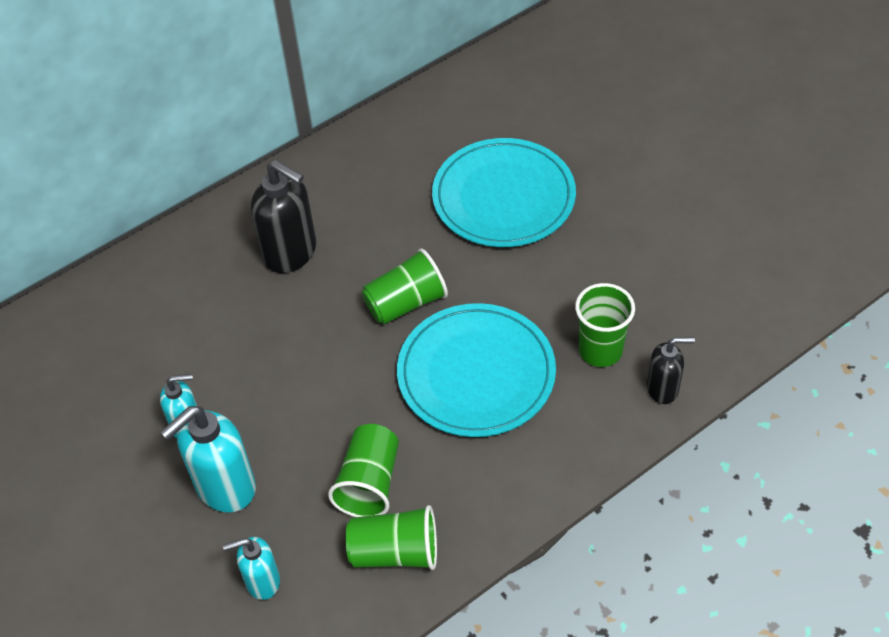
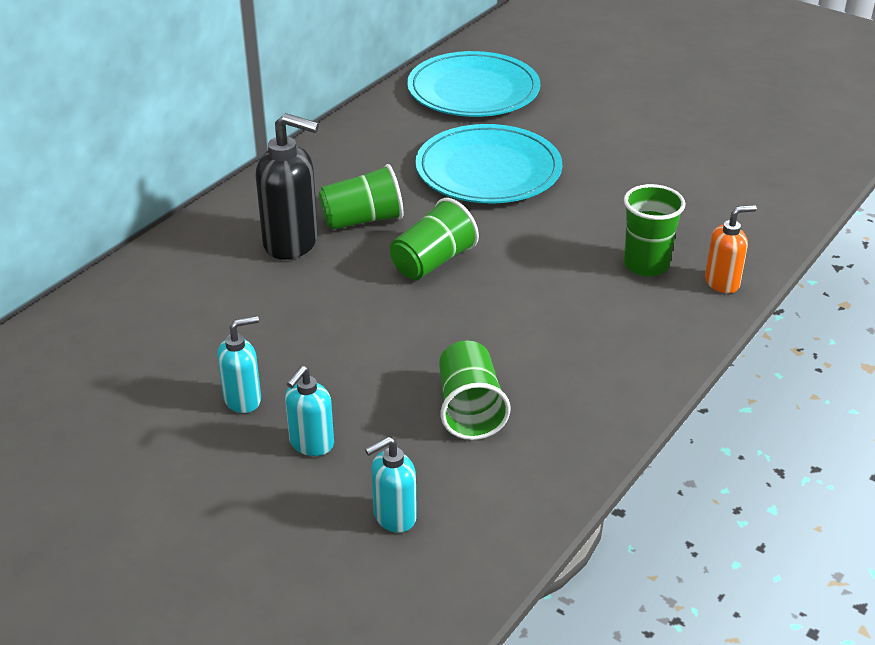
camera: 20 degrees left, 15 degrees down
(225, 487) = (311, 444): turquoise soap dispenser -> turquoise soap dispenser, size x0.59
(395, 552) = (528, 461): green cup -> green cup (362, 220)
(476, 373) = (534, 303): turquoise plate -> turquoise plate (473, 90)
(663, 389) = (722, 282): black soap dispenser -> orange soap dispenser

